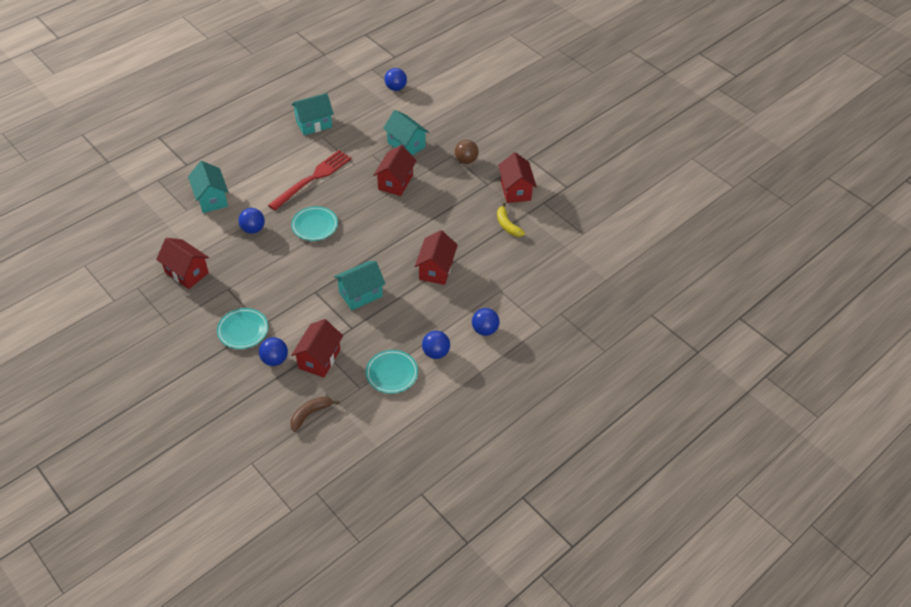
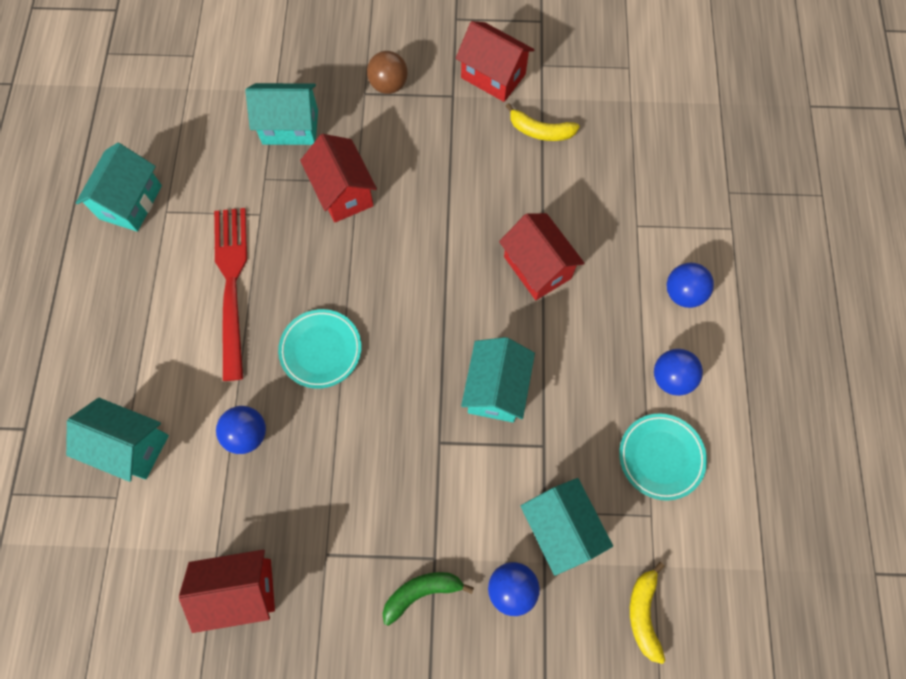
camera: 45 degrees left, 20 degrees up
(243, 330) = (422, 592): turquoise plate -> green banana
(310, 414) = (644, 613): brown banana -> yellow banana
(319, 359) = (560, 528): red house -> turquoise house
(396, 88) = (175, 55): blue ball -> none

